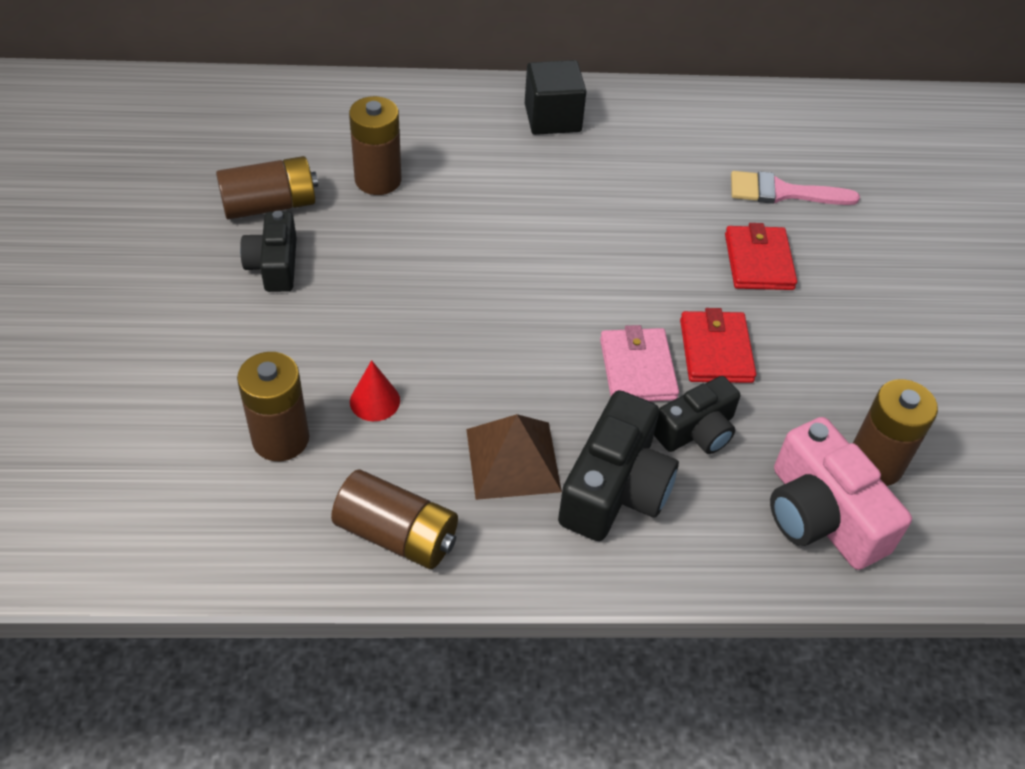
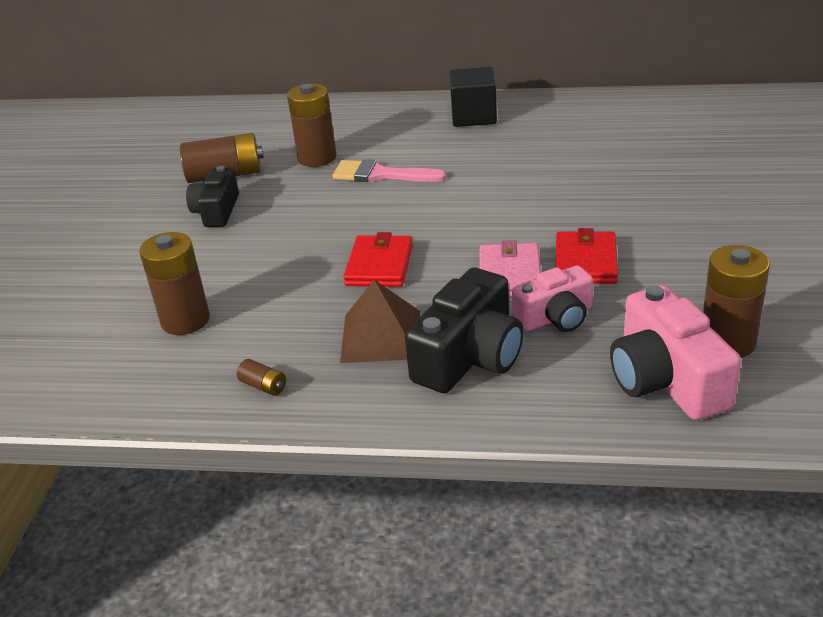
camera: 15 degrees right, 15 degrees down
(375, 401) = (272, 296): red cone -> none
(397, 534) = (263, 386): brown battery -> brown battery, size x0.45
(696, 431) = (555, 317): black camera -> pink camera
(759, 262) = (638, 202): red wallet -> red wallet (379, 265)
(782, 192) = (669, 156): pink brush -> pink brush (380, 175)

